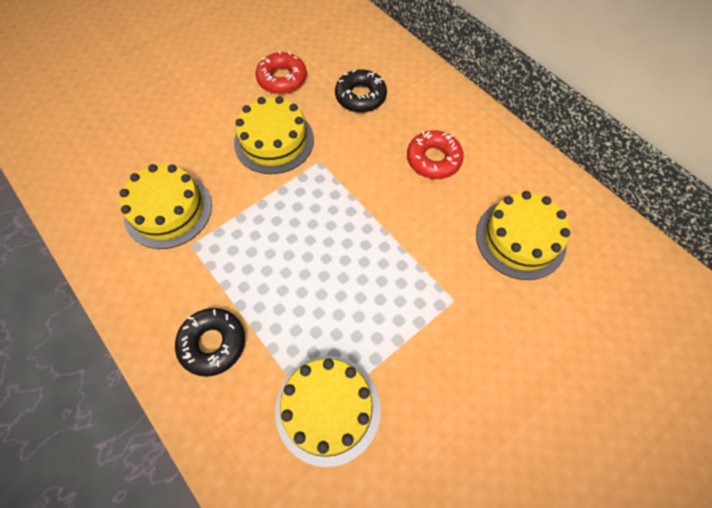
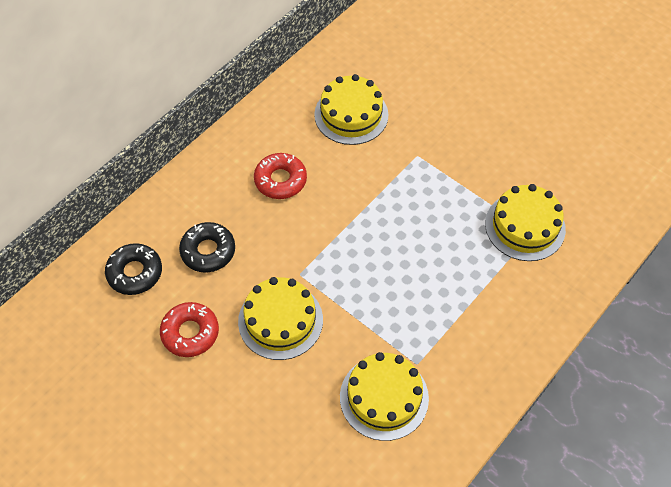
camera: 100 degrees left, 5 degrees down
(213, 343) = (501, 318): black donut -> black donut (135, 273)

